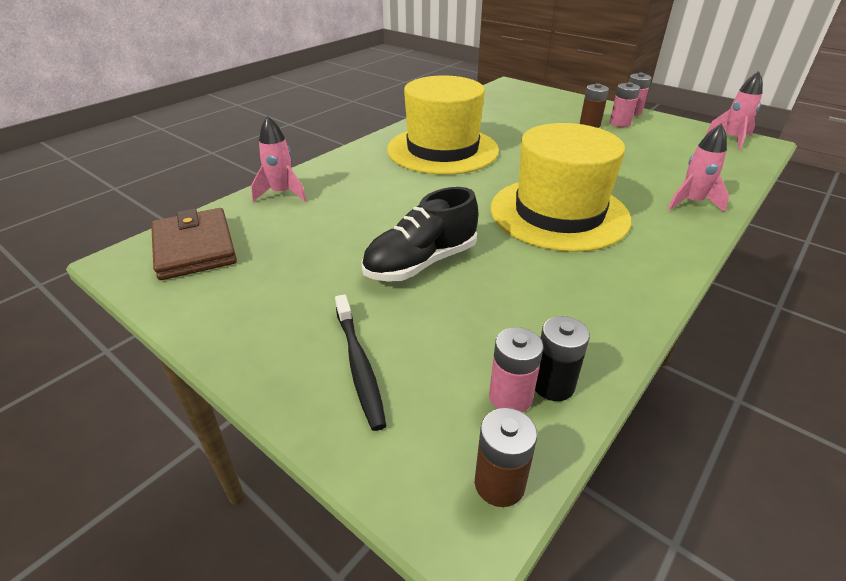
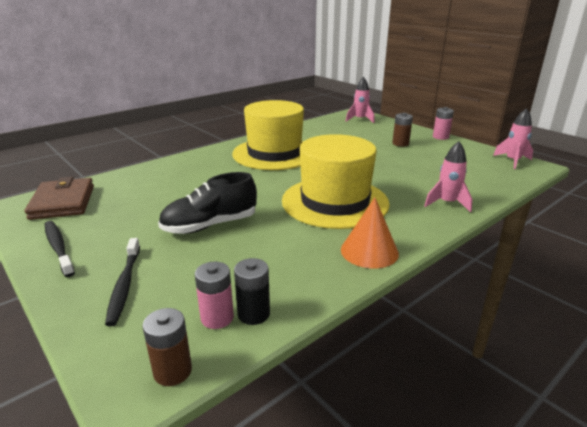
camera: 10 degrees right, 10 degrees down
(231, 319) = (58, 247): none -> black toothbrush
(282, 193) = (142, 173): pink rocket -> pink rocket (360, 119)
(620, 123) = (425, 144): pink battery -> none
(640, 278) = (369, 251): none -> orange cone

